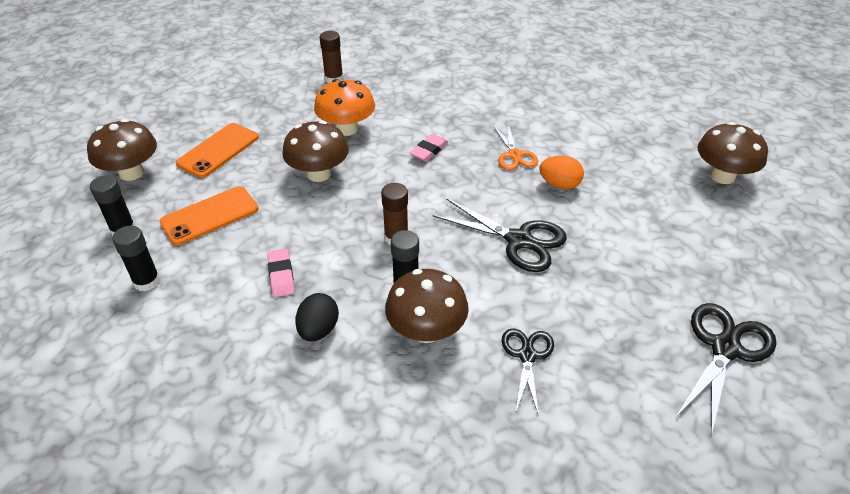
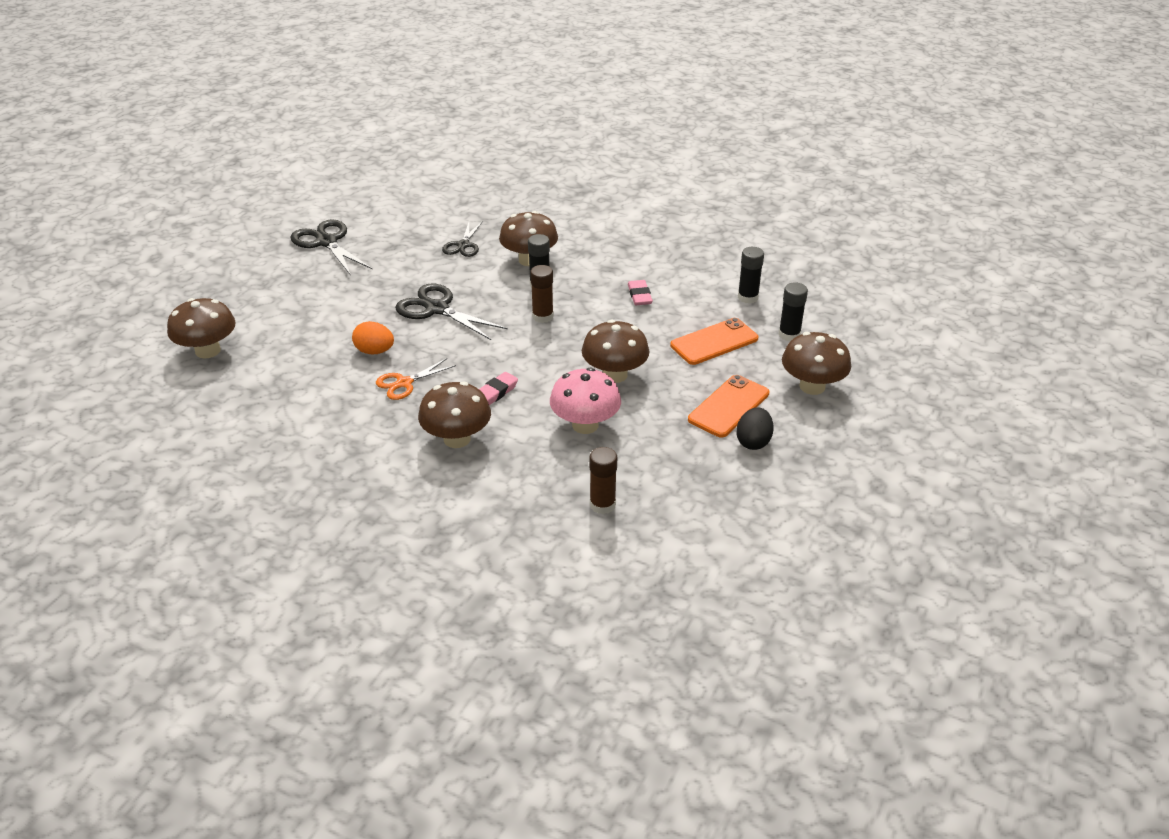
camera: 175 degrees left, 5 degrees down
(318, 330) = (607, 264): black egg -> black egg (753, 442)
(347, 129) = (585, 425): orange mushroom -> pink mushroom
(450, 113) = (457, 439): none -> brown mushroom
(514, 155) = (404, 383): orange scissors -> orange scissors turned 120 degrees counterclockwise
(725, 348) = (326, 242): black scissors -> black scissors turned 105 degrees clockwise

